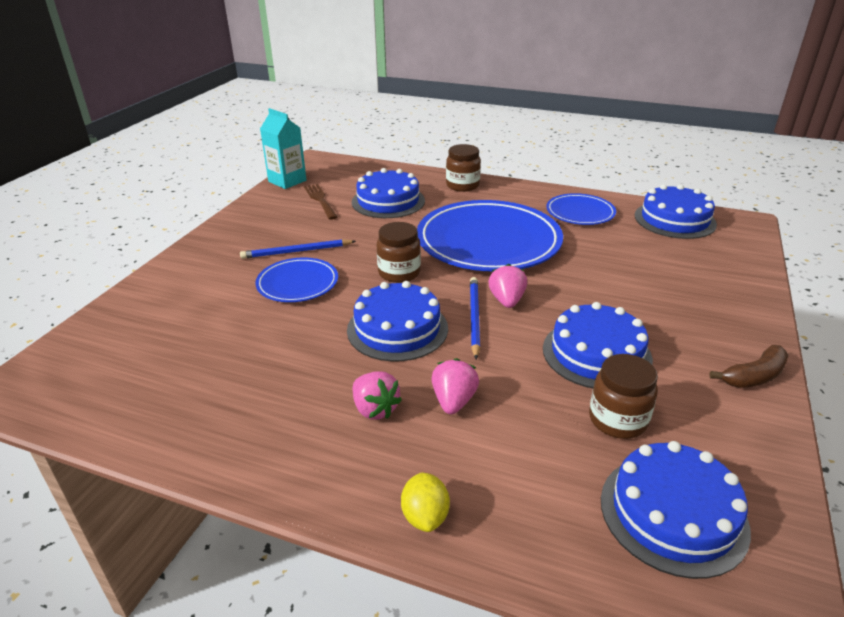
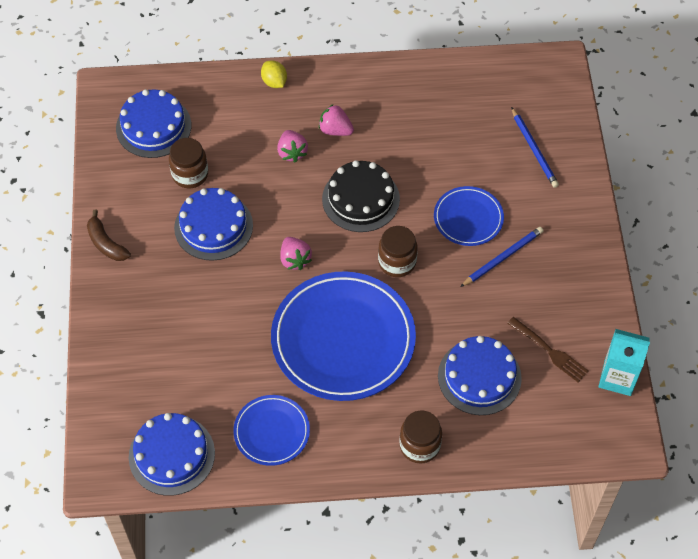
camera: 155 degrees right, 25 degrees up
(397, 329) = (360, 199): blue cake -> black cake
(474, 317) = (311, 231): blue pencil -> blue pencil (534, 149)
(754, 376) = (106, 243): brown banana -> brown banana turned 75 degrees counterclockwise

